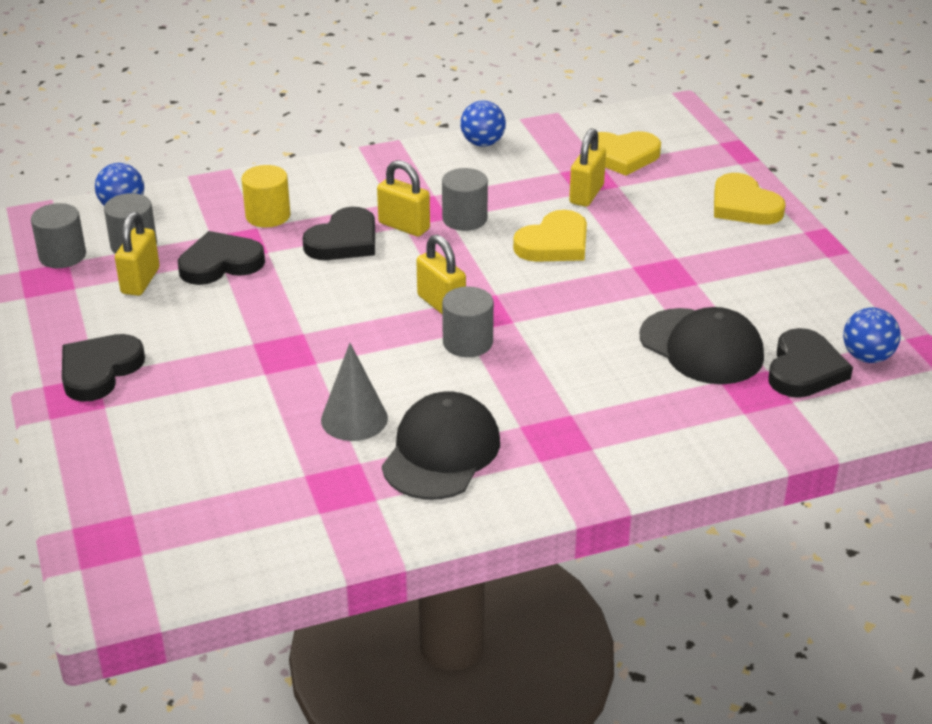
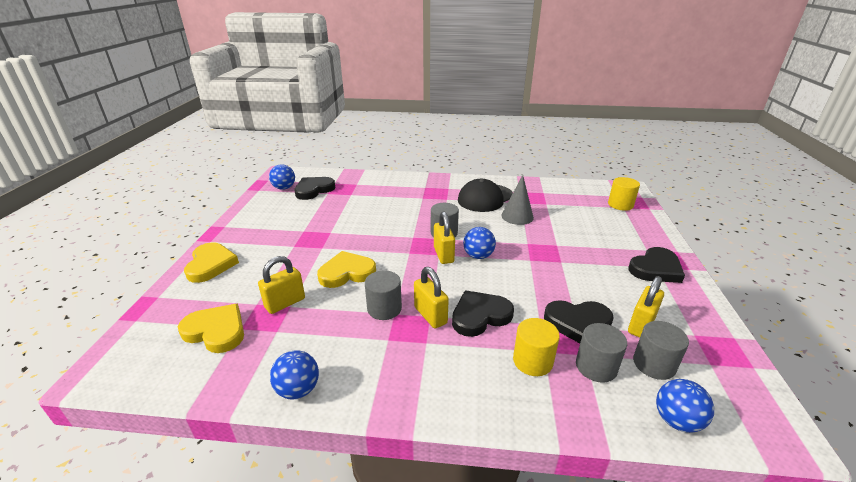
camera: 155 degrees left, 5 degrees down
(62, 255) = (719, 372): grey cylinder -> grey cylinder (596, 366)
(138, 520) = (620, 205): none -> yellow cylinder
(387, 317) = (478, 256): none -> blue ball
(701, 347) = (341, 206): black cap -> none

